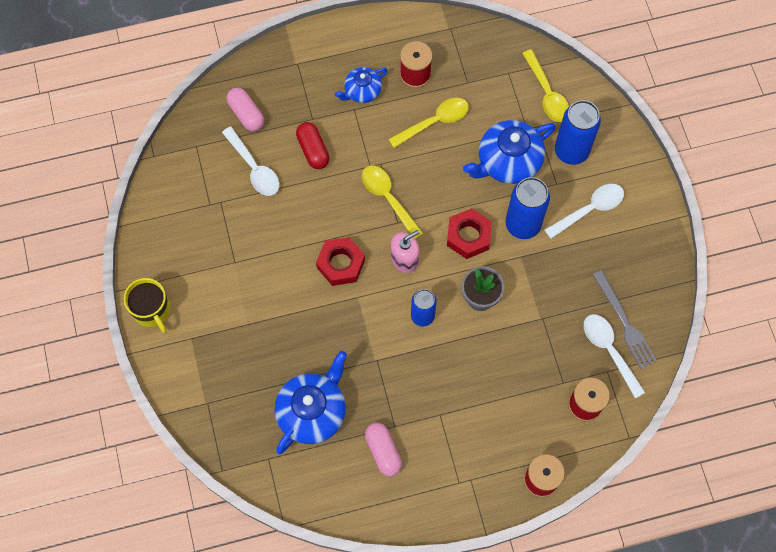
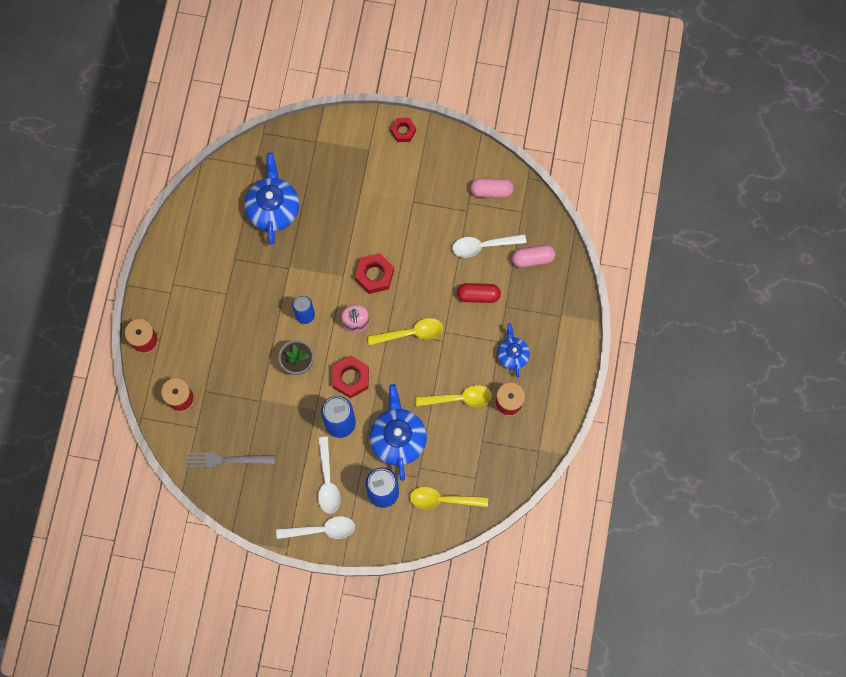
camera: 115 degrees right, 5 degrees up
(152, 310) = (403, 131): yellow mug -> red nut
(312, 411) = (273, 208): blue teapot -> blue teapot turned 150 degrees counterclockwise
(383, 451) = (220, 243): pink capsule -> pink capsule (491, 191)
(434, 122) = (459, 398): yellow spoon -> yellow spoon turned 90 degrees counterclockwise
(609, 350) = (211, 437): white spoon -> white spoon (322, 529)

